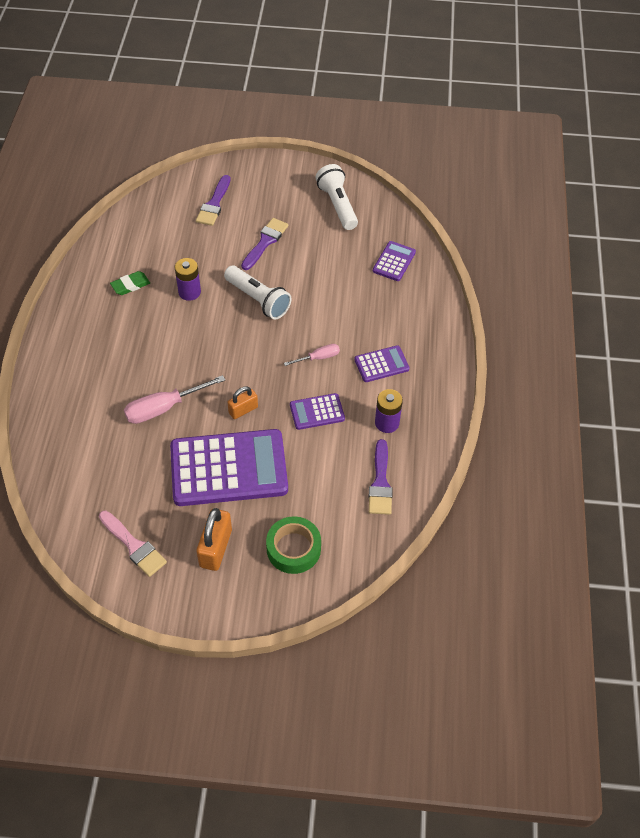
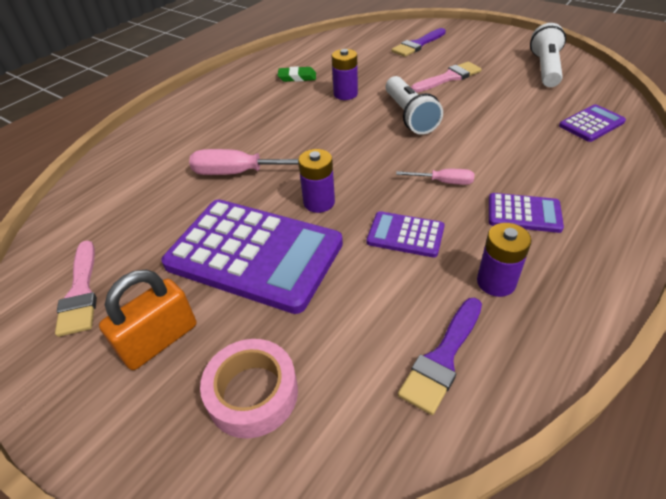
camera: 35 degrees right, 10 degrees down
(243, 410) = (319, 202): orange padlock -> purple battery
(265, 242) = (448, 78): purple brush -> pink brush
(293, 549) = (252, 393): green tape -> pink tape

